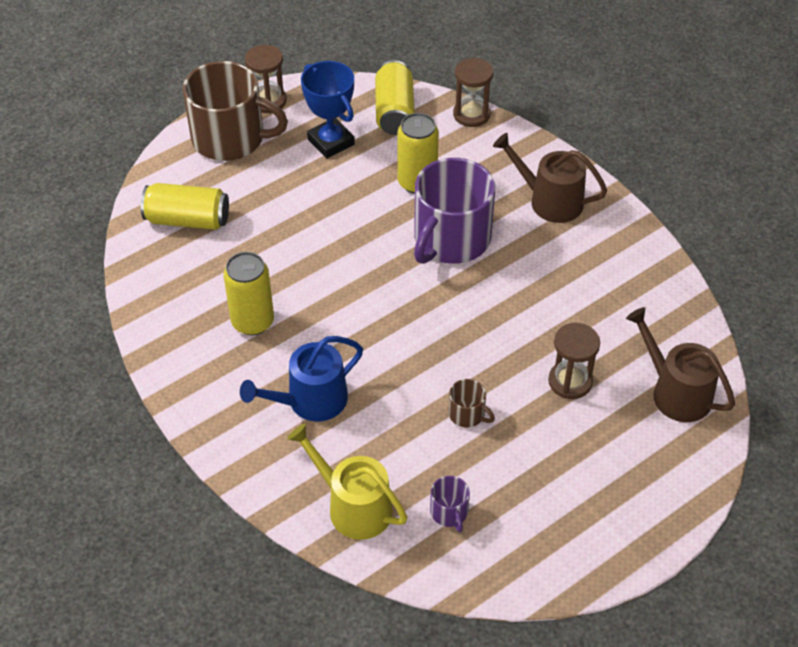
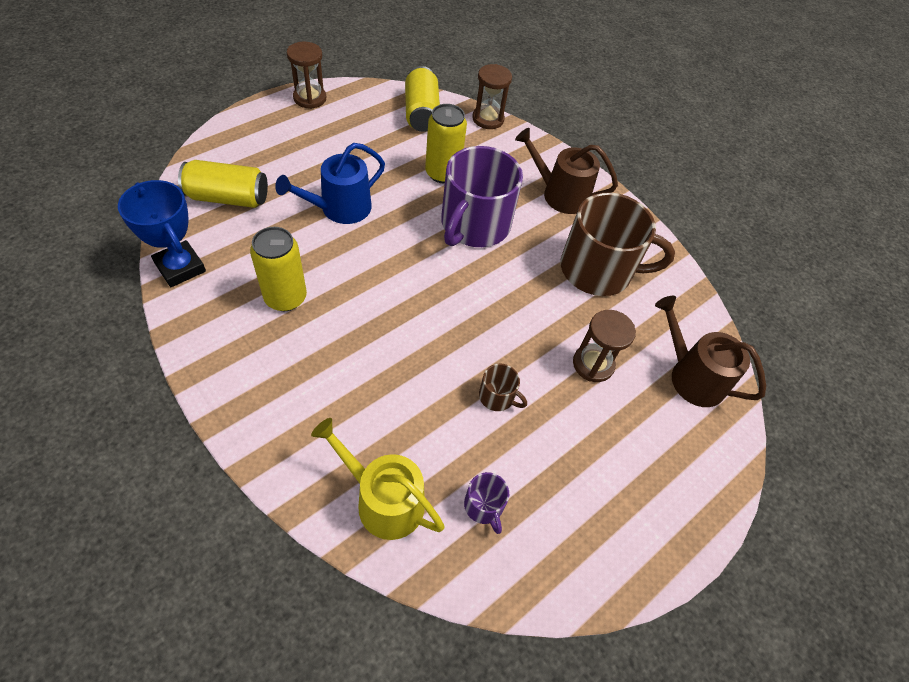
camera: 10 degrees left, 5 degrees up
(230, 138) = (273, 127): brown mug -> brown mug (598, 270)
(310, 401) = (341, 381): blue watering can -> blue watering can (340, 208)
(331, 142) = (365, 135): blue trophy -> blue trophy (180, 267)

